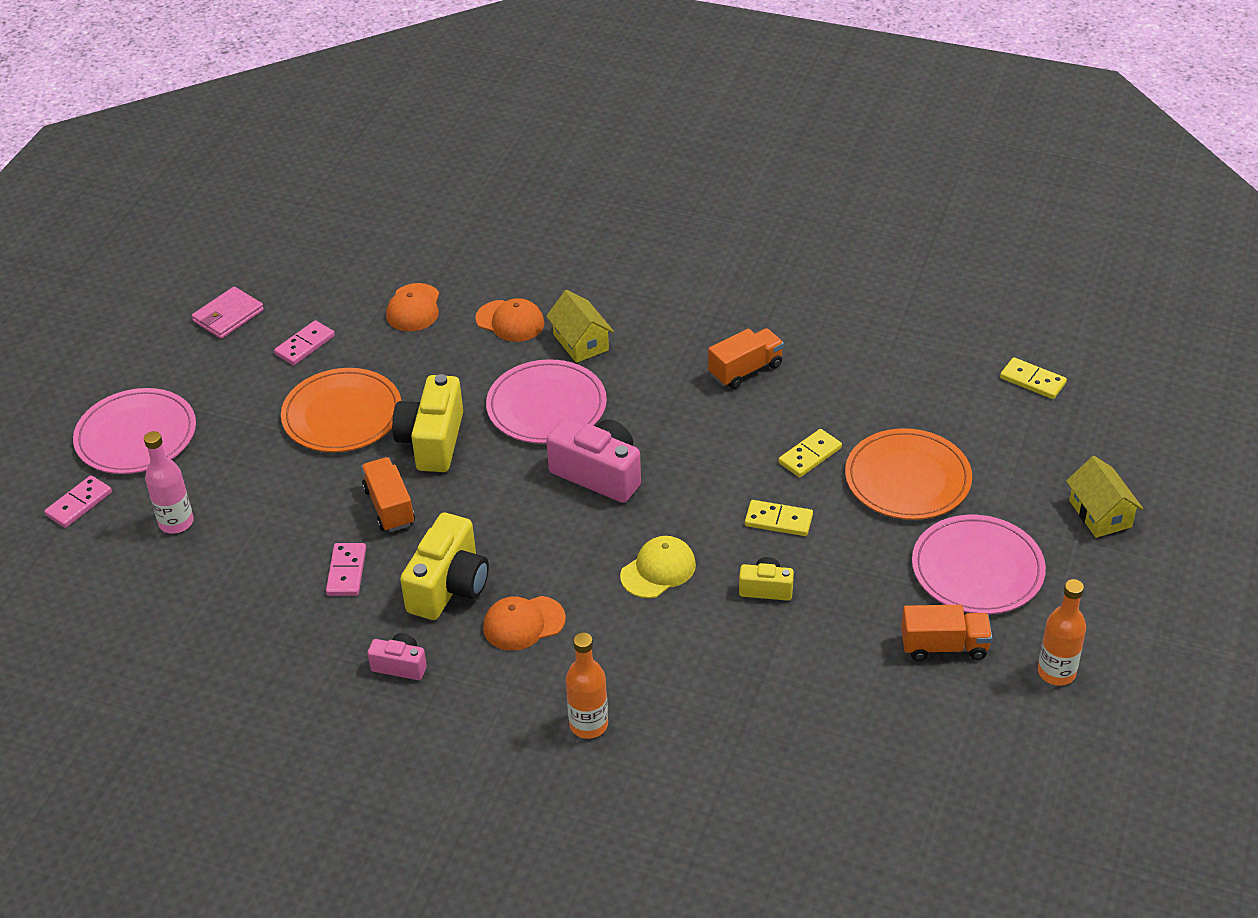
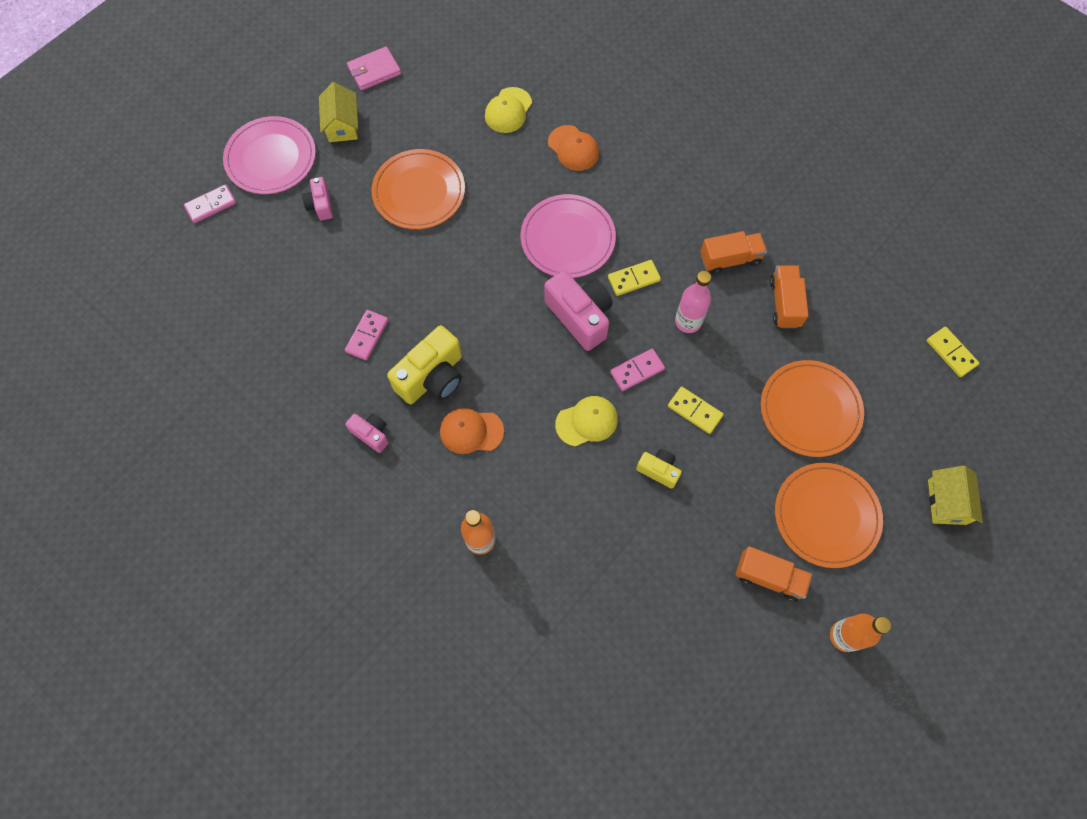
camera: 20 degrees right, 25 degrees up
(176, 522) = (269, 246): pink bottle -> pink bottle (688, 321)
(223, 463) = (320, 205): none -> pink camera
(305, 345) = (417, 117): pink domino -> pink domino (637, 370)
(389, 507) = (419, 289): orange truck -> orange truck (784, 303)
(414, 308) = (508, 110): orange cap -> yellow cap
(432, 441) = (473, 240): yellow camera -> none
(580, 342) = (617, 187): yellow house -> yellow house (342, 125)
(810, 455) = (744, 359): yellow domino -> yellow domino (633, 279)
(977, 569) = (826, 515): pink plate -> orange plate

